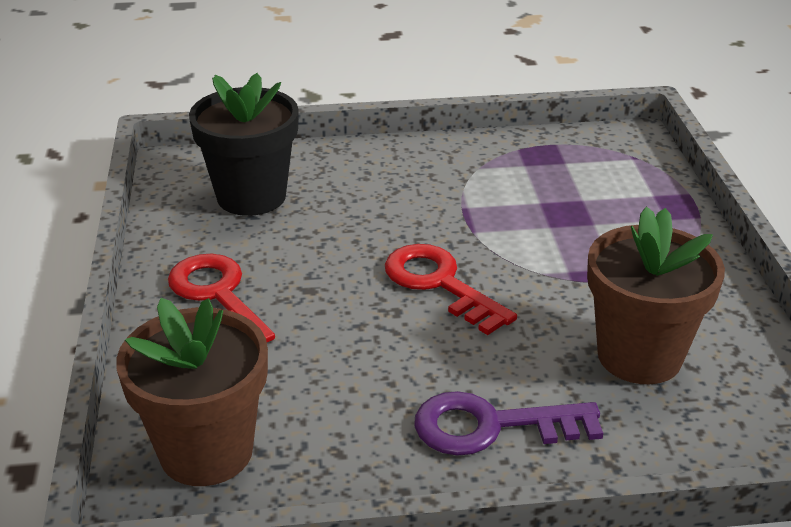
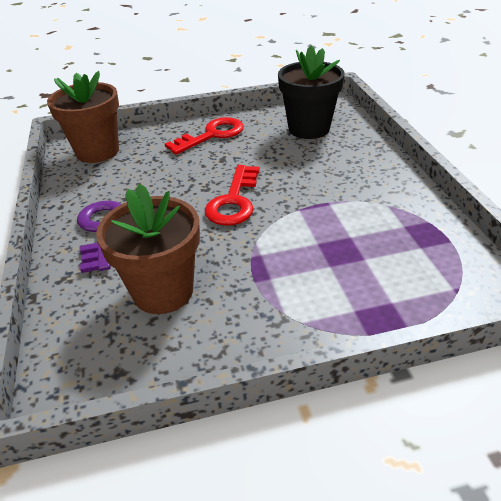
camera: 85 degrees right, 5 degrees up
(440, 284) = (234, 201): red key -> red key turned 150 degrees clockwise

